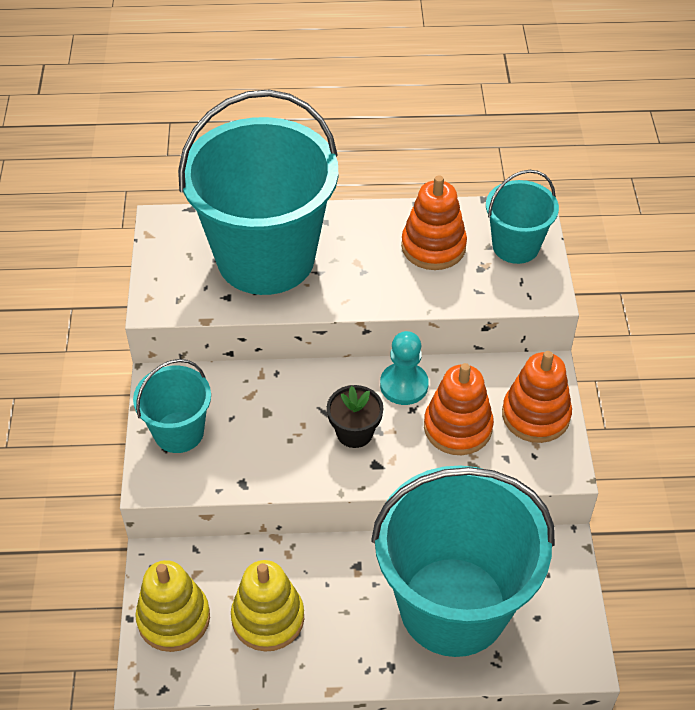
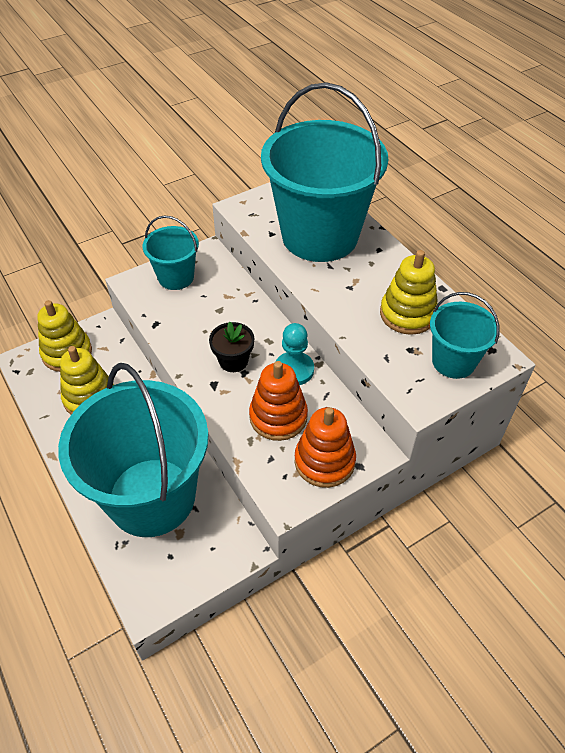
camera: 60 degrees right, 0 degrees up
(433, 247) = (407, 314): orange stacking toy -> yellow stacking toy

